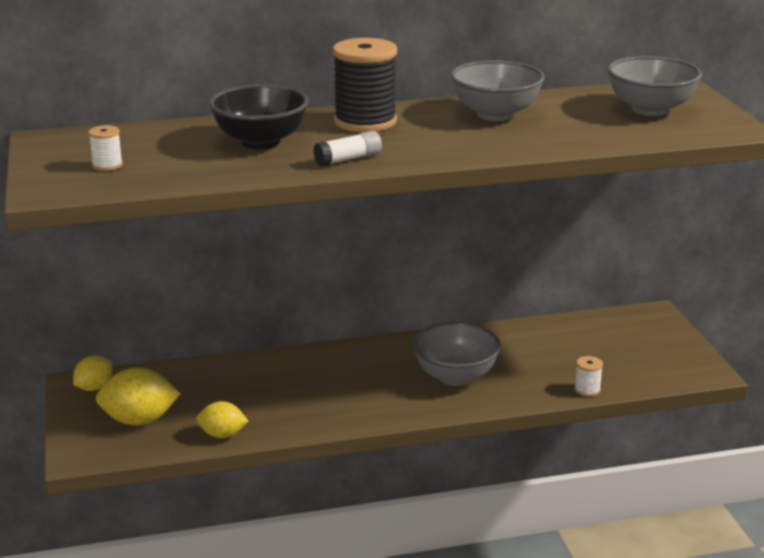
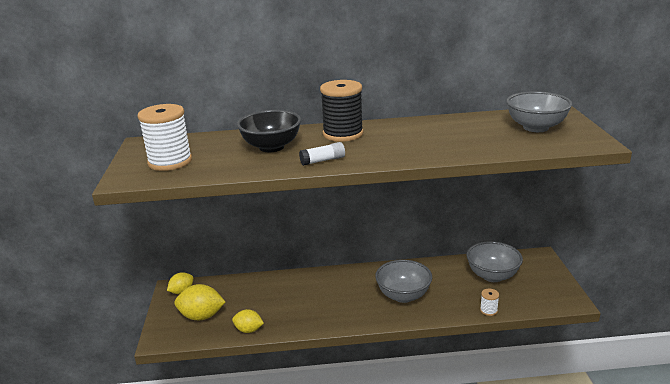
camera: 10 degrees right, 0 degrees up
(107, 165) = (170, 162): white spool -> white spool, size x2.27
(495, 114) = (429, 130): grey bowl -> grey bowl (492, 276)

